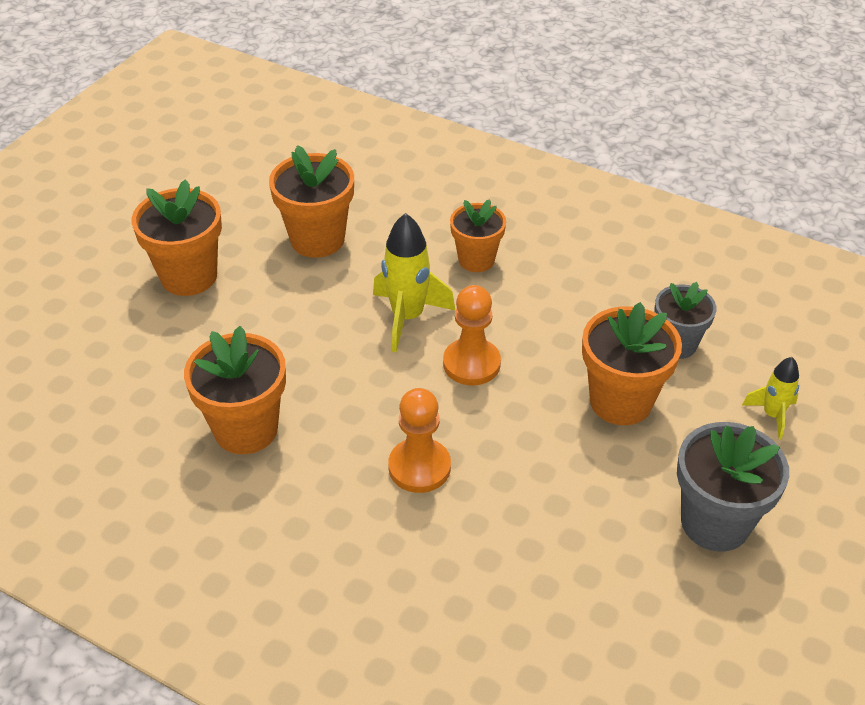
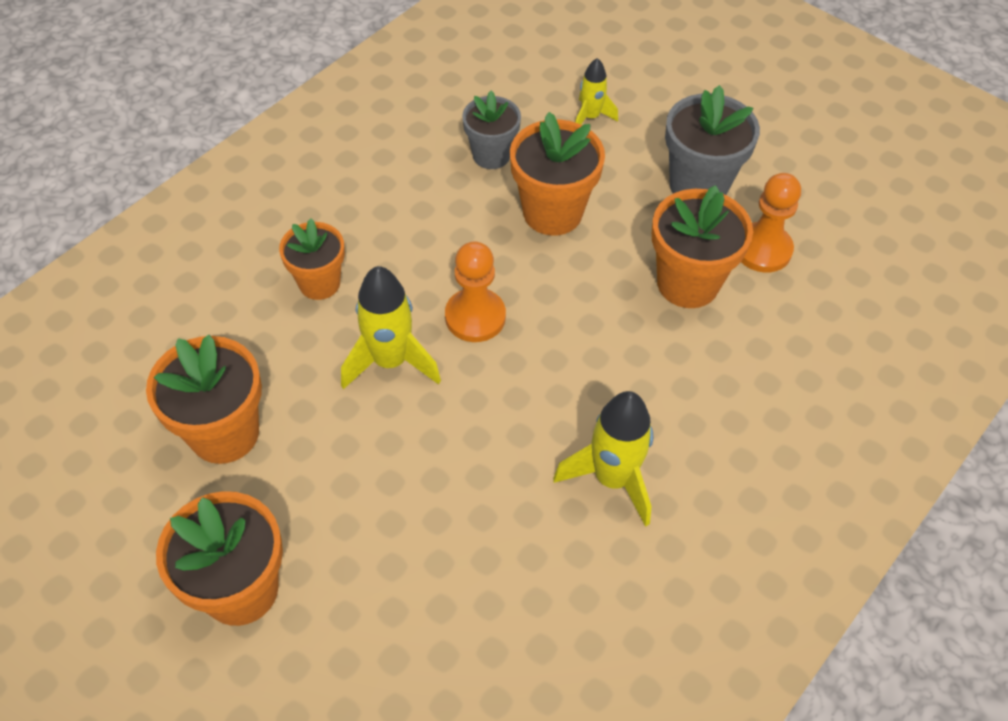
camera: 80 degrees left, 10 degrees up
(246, 429) = (521, 541): orange flower pot -> orange flower pot (687, 283)
(317, 485) = (612, 479): none -> yellow rocket
(419, 467) = (604, 385): orange pawn -> orange pawn (762, 249)

